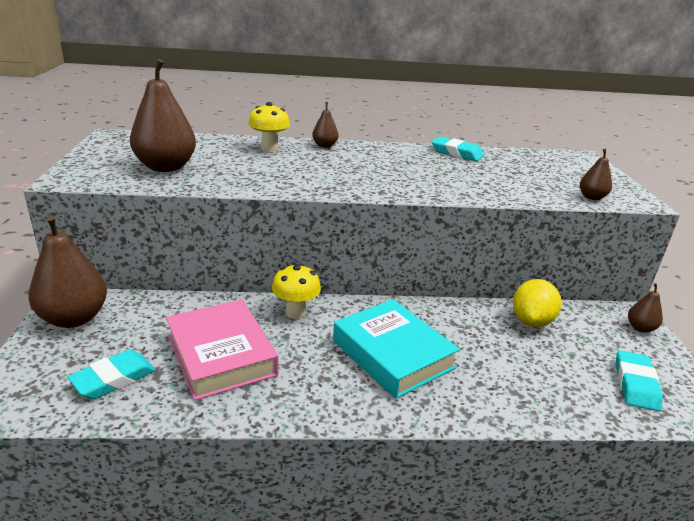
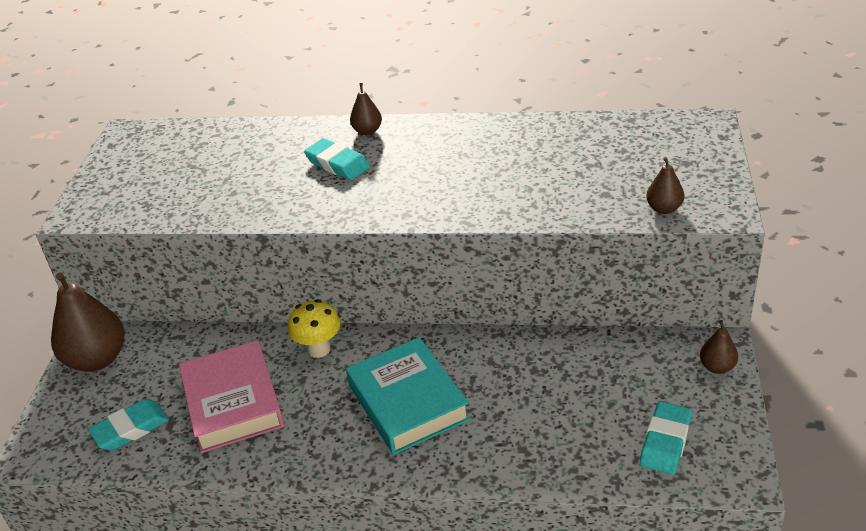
camera: 15 degrees right, 10 degrees up
(166, 167) = (177, 187): brown pear -> none
(269, 148) = (299, 142): yellow mushroom -> none
(456, 153) = (531, 131): turquoise eraser -> turquoise eraser (337, 164)
(531, 321) = (584, 358): yellow lemon -> none

